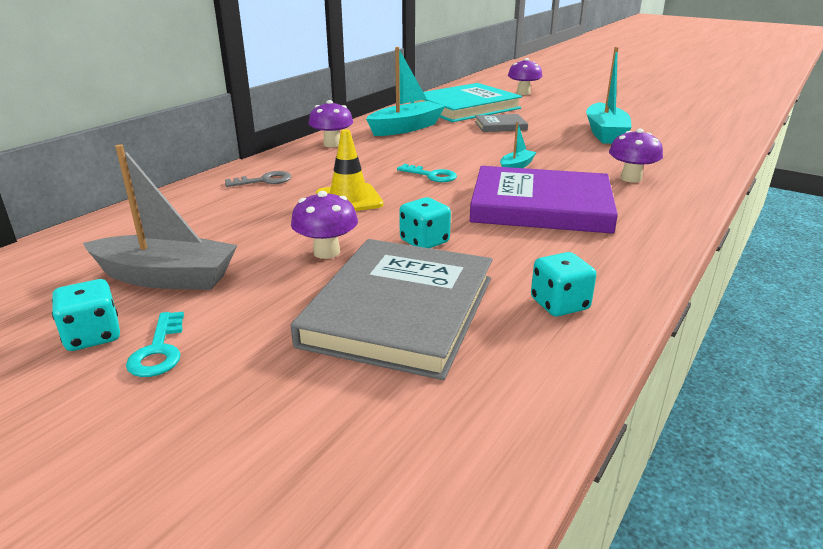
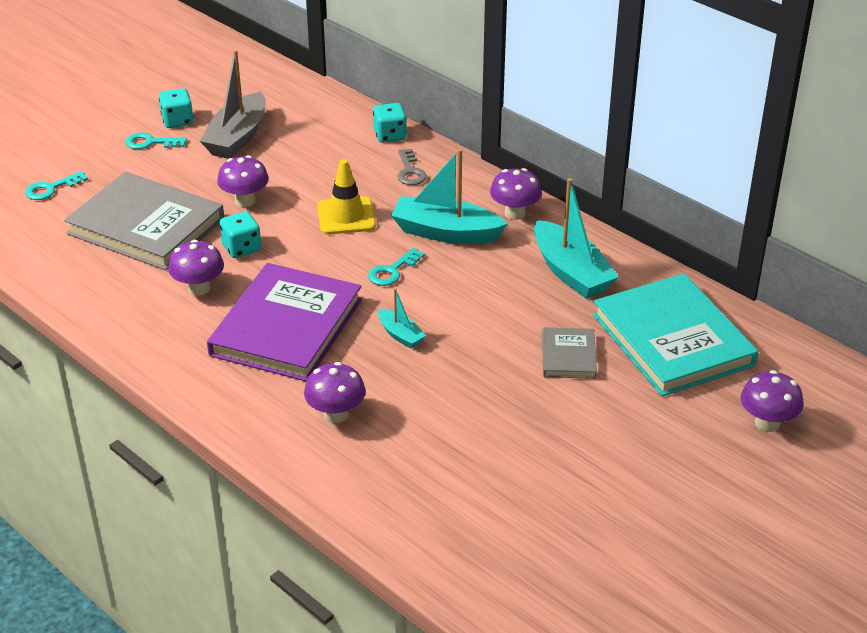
camera: 100 degrees right, 10 degrees up
(306, 437) = (51, 189): none -> turquoise key
(511, 254) = (199, 288): none -> purple mushroom
(559, 304) = (116, 295): turquoise dice -> turquoise dice (390, 135)
(605, 133) = (514, 450): turquoise boat -> turquoise boat (445, 232)

